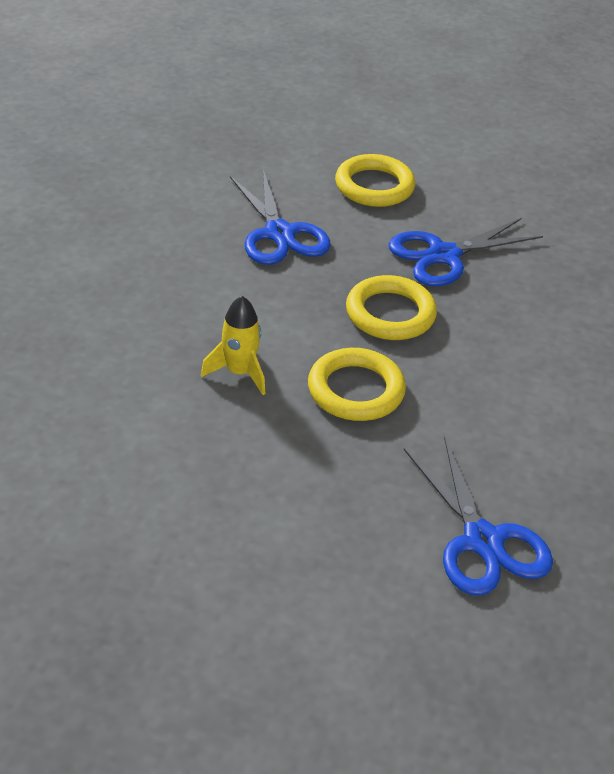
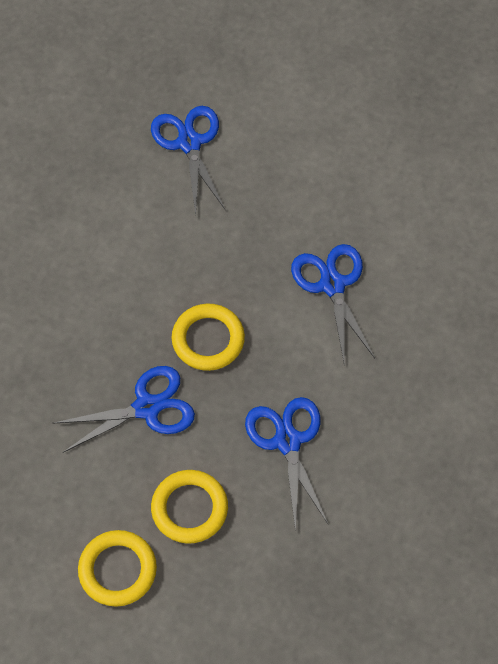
camera: 170 degrees left, 20 degrees up
(239, 372) = (332, 284): yellow rocket -> blue scissors
(356, 390) = (249, 264): yellow ring -> yellow ring (117, 570)

